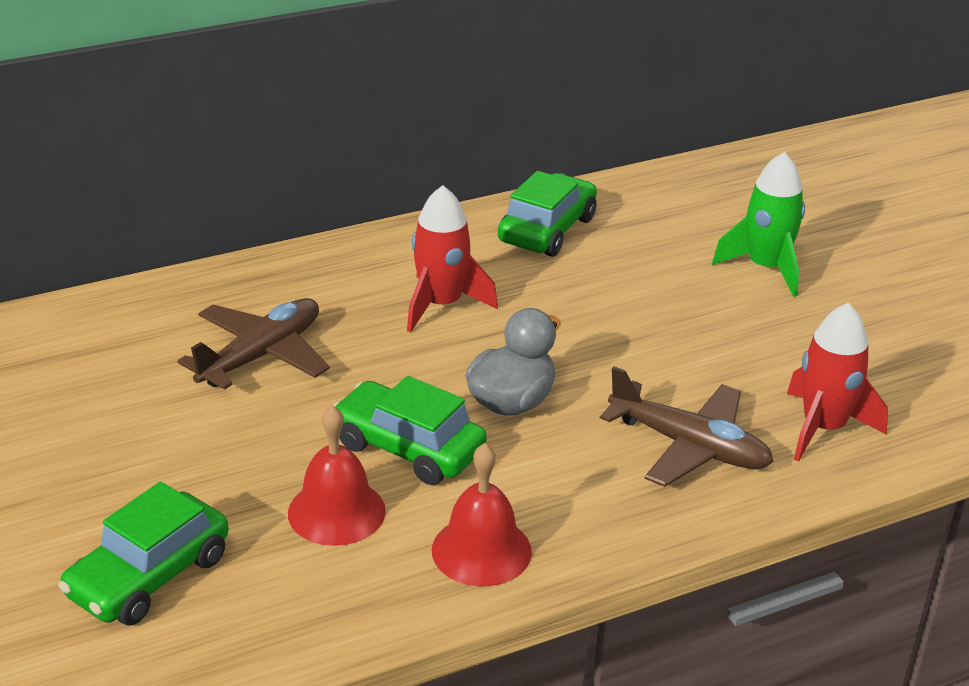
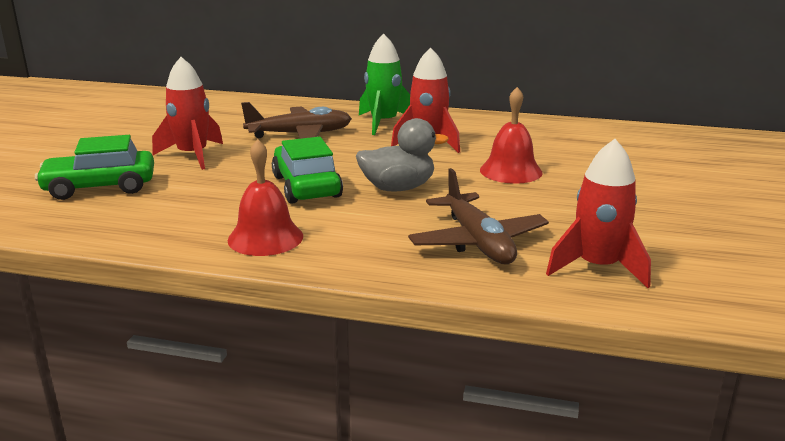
camera: 40 degrees right, 10 degrees down
(179, 460) = (193, 155): none -> red rocket
(336, 511) = (224, 196): red bell -> red bell (511, 171)
(547, 230) = (546, 132): green car -> none
(766, 268) = (680, 184): green rocket -> green rocket (384, 123)

